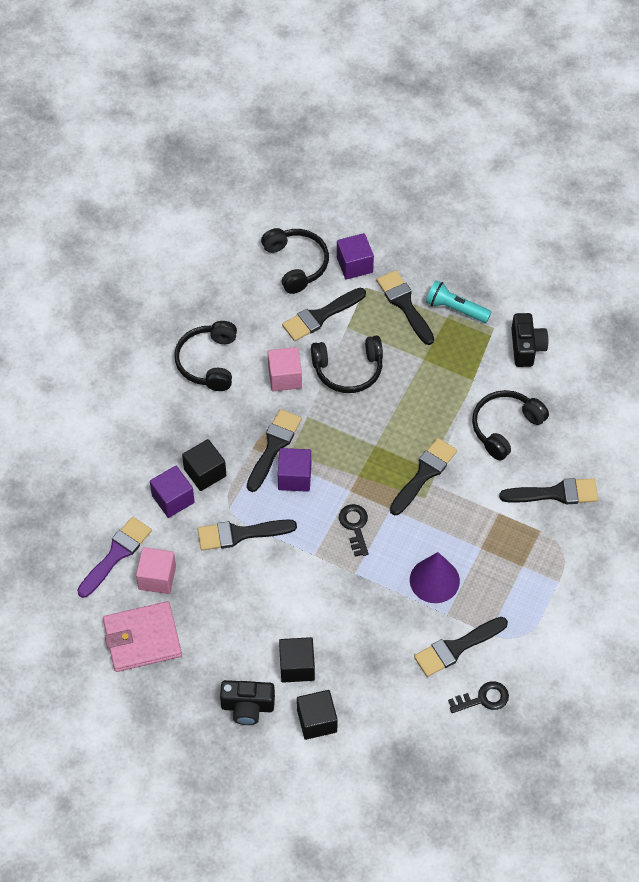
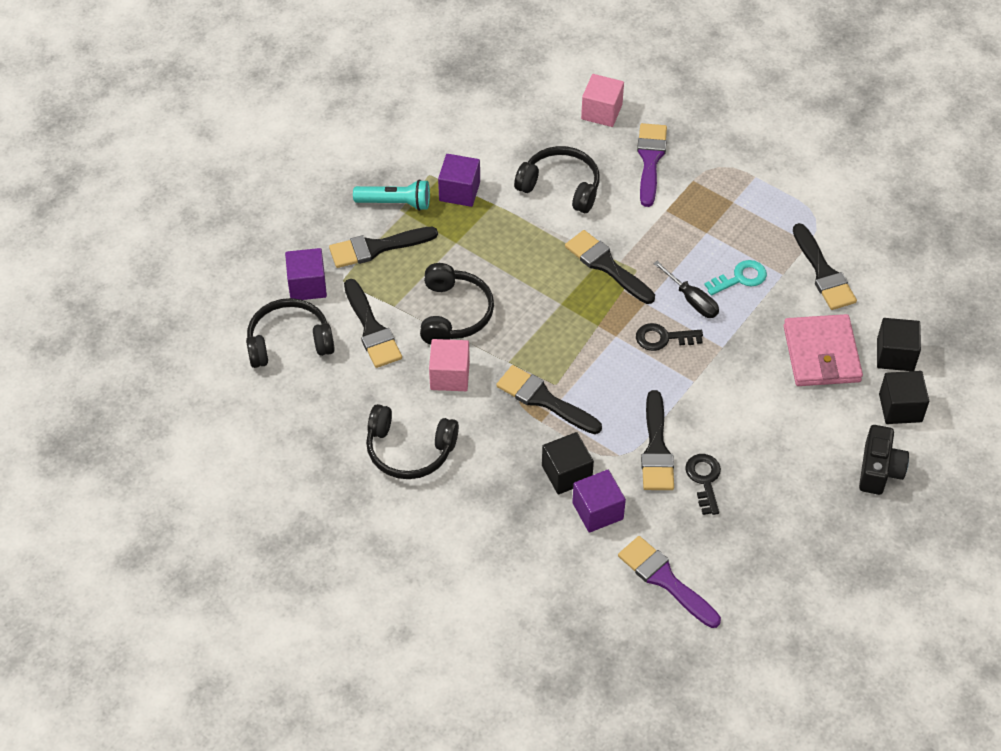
camera: 80 degrees left, 5 degrees down
(142, 639) = (783, 565): pink wallet -> pink wallet (821, 354)
(157, 577) = (703, 540): pink cube -> pink cube (601, 112)
(294, 477) = (589, 385): purple cube -> purple cube (459, 191)
(297, 666) = (832, 417): black cube -> black cube (895, 355)
(400, 544) = (692, 300): none -> black screwdriver
(434, 580) = (740, 278): purple cone -> turquoise key
(455, 309) = (395, 203): turquoise flashlight -> turquoise flashlight turned 120 degrees counterclockwise
(483, 698) = (884, 260): black key -> black key (704, 480)
(505, 427) = (561, 186): black headphones -> black headphones turned 150 degrees clockwise
(526, 347) = (462, 151): black camera -> none
(555, 493) = (650, 160): black brush -> purple brush

